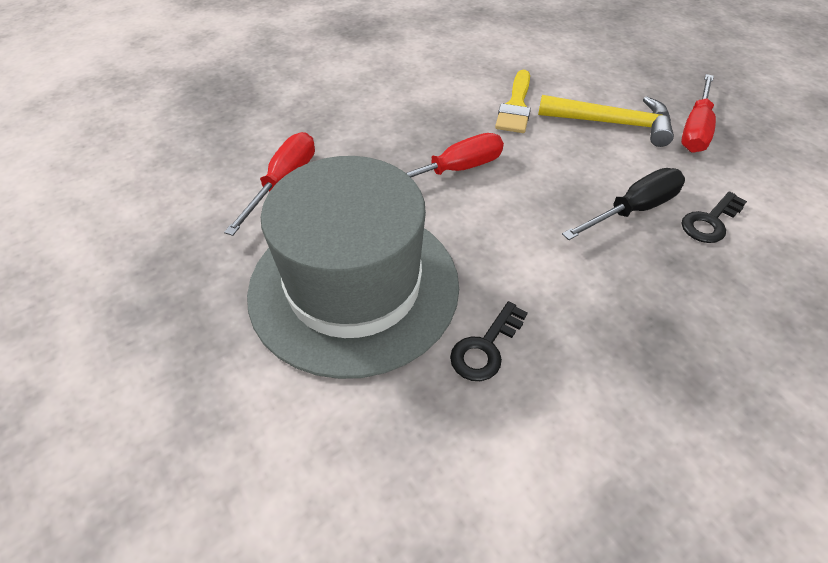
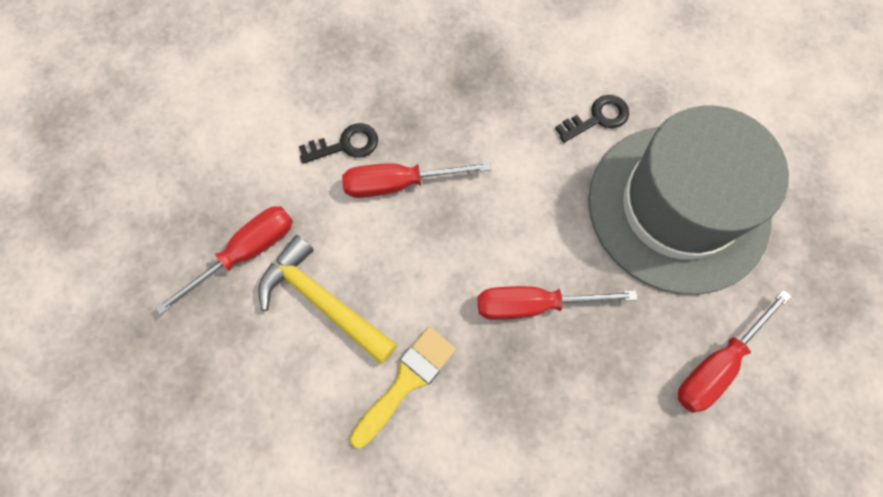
camera: 155 degrees left, 20 degrees up
(632, 210) = (399, 184): black screwdriver -> red screwdriver

